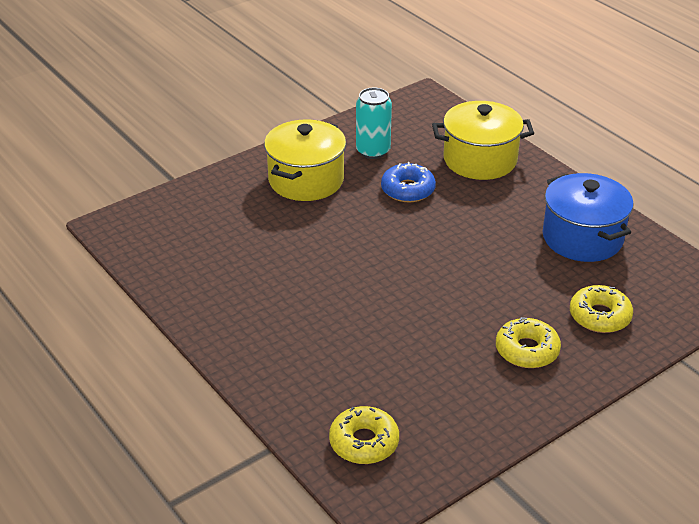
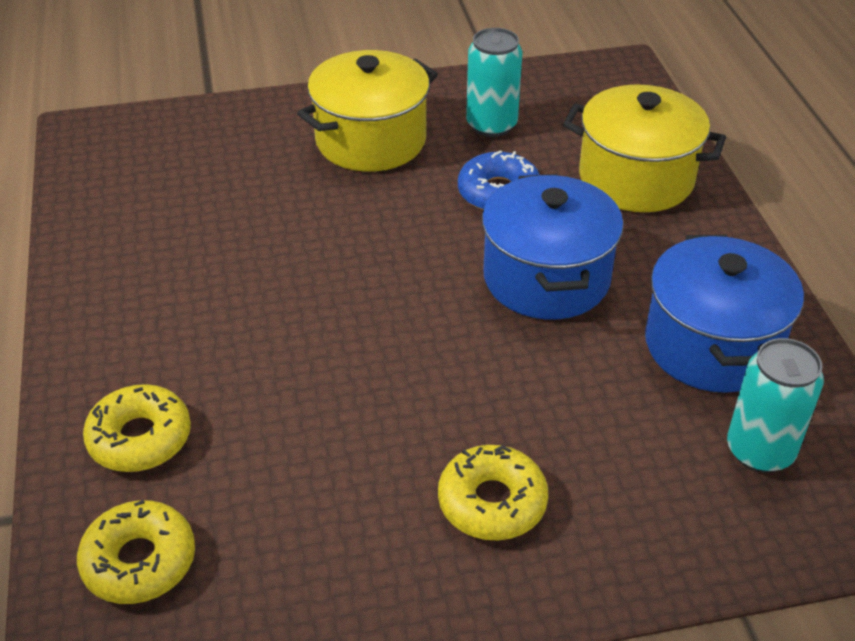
camera: 25 degrees right, 5 degrees up
(470, 229) = (546, 278): none -> blue pot
(599, 316) = (651, 486): yellow donut -> yellow donut (140, 438)
(640, 282) = (760, 450): none -> turquoise can

